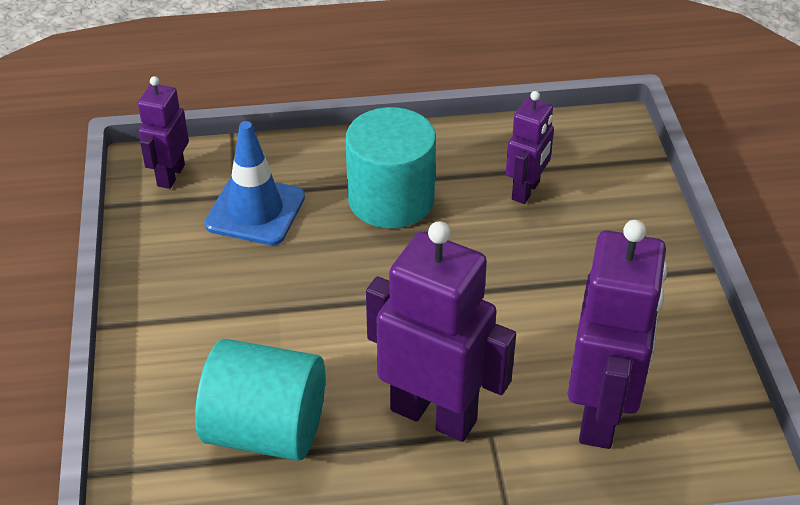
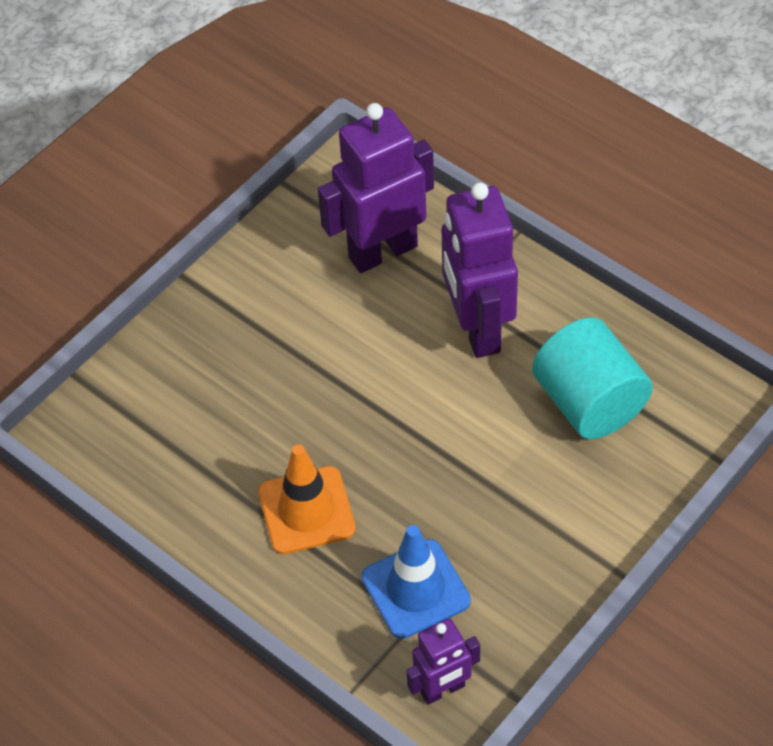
camera: 130 degrees left, 10 degrees up
(391, 199) = (306, 510): turquoise cylinder -> orange traffic cone
(526, 191) = (205, 433): purple robot -> none

